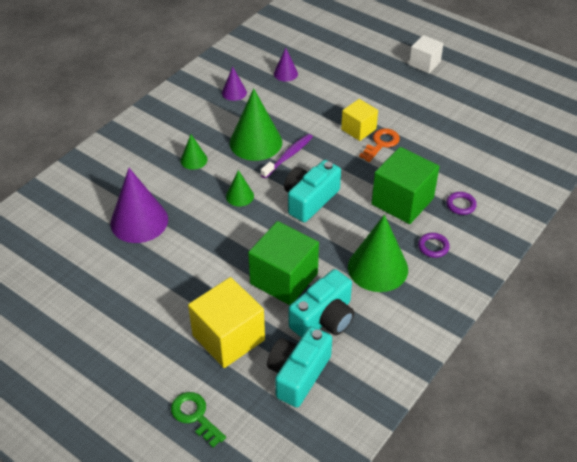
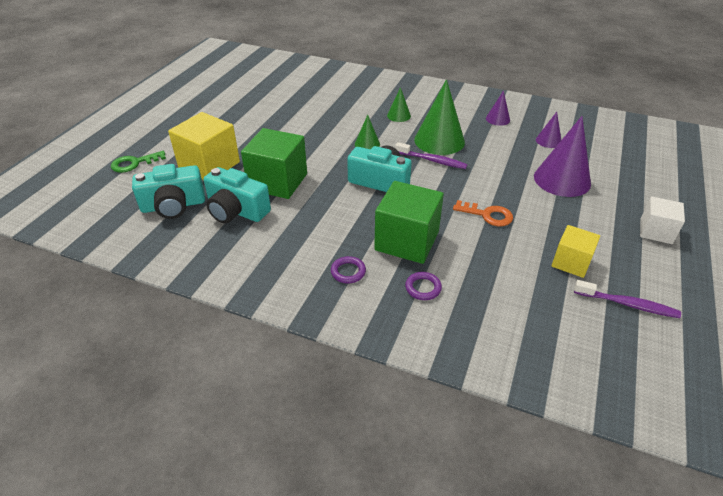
camera: 75 degrees right, 5 degrees down
(139, 221) = (319, 106): purple cone -> purple cone (562, 180)
(195, 416) = (134, 163): green key -> green key turned 150 degrees counterclockwise
(298, 374) = (173, 205): turquoise camera -> turquoise camera turned 150 degrees clockwise
(358, 129) = (499, 197): yellow cube -> yellow cube (571, 262)
(378, 268) = (306, 235): green cone -> none
(495, 106) = (628, 304): none -> purple toothbrush

